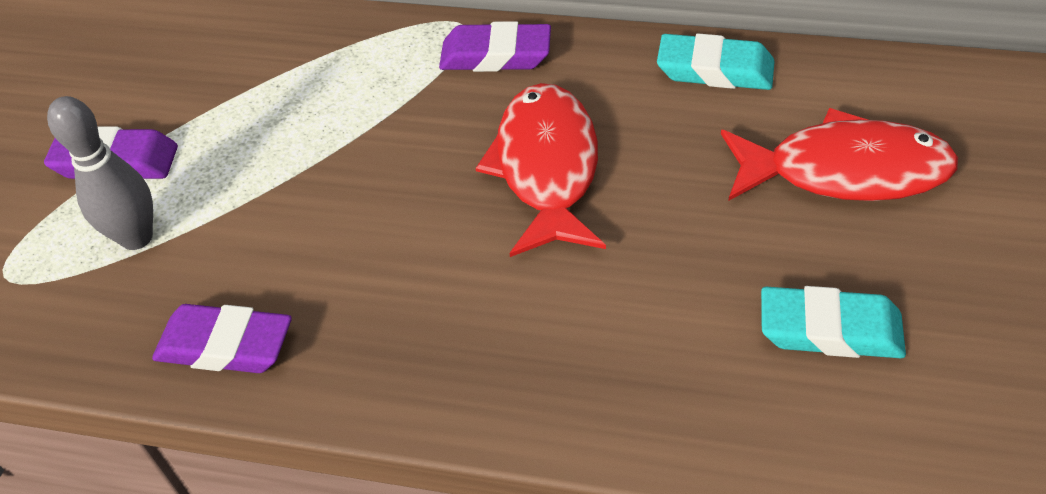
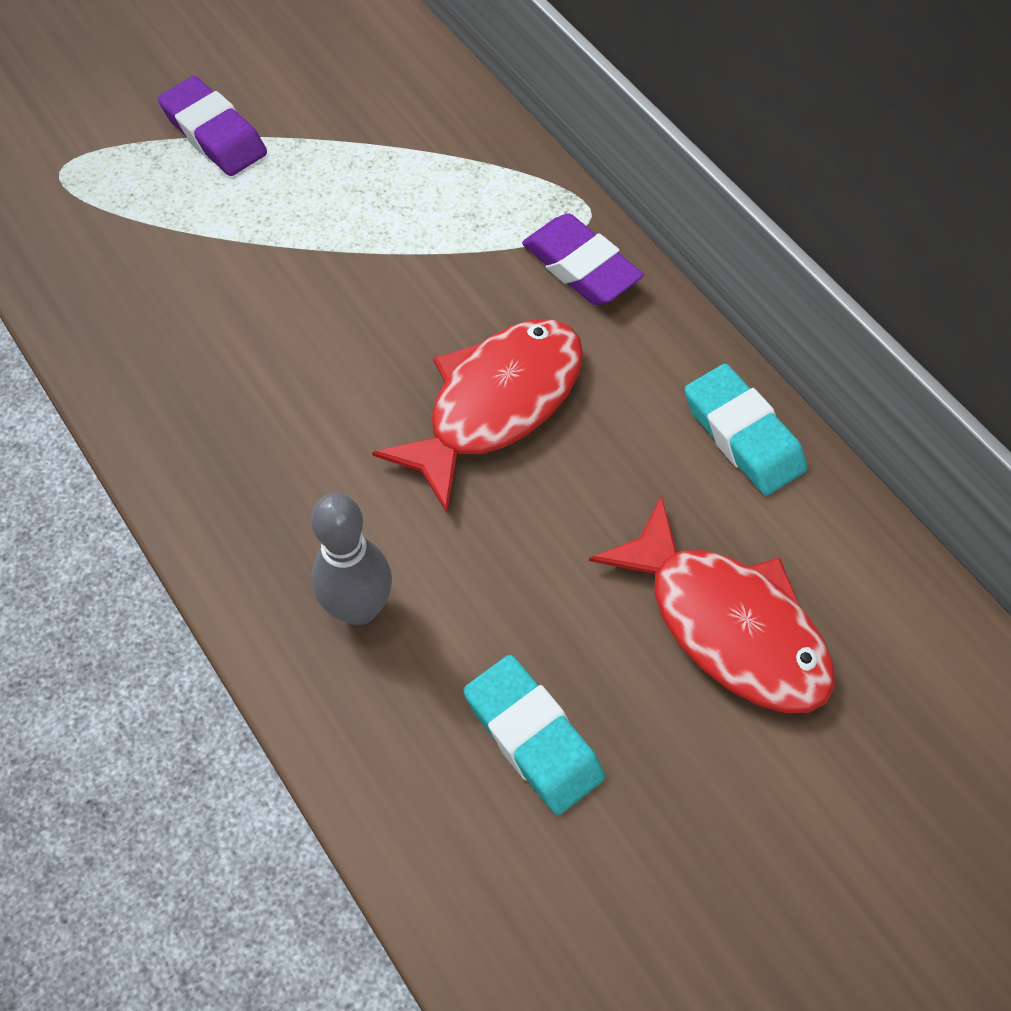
camera: 40 degrees right, 10 degrees up
(136, 237) = (163, 211): grey bowling pin -> grey bowling pin (359, 608)
(225, 345) = (128, 350): purple eraser -> none

